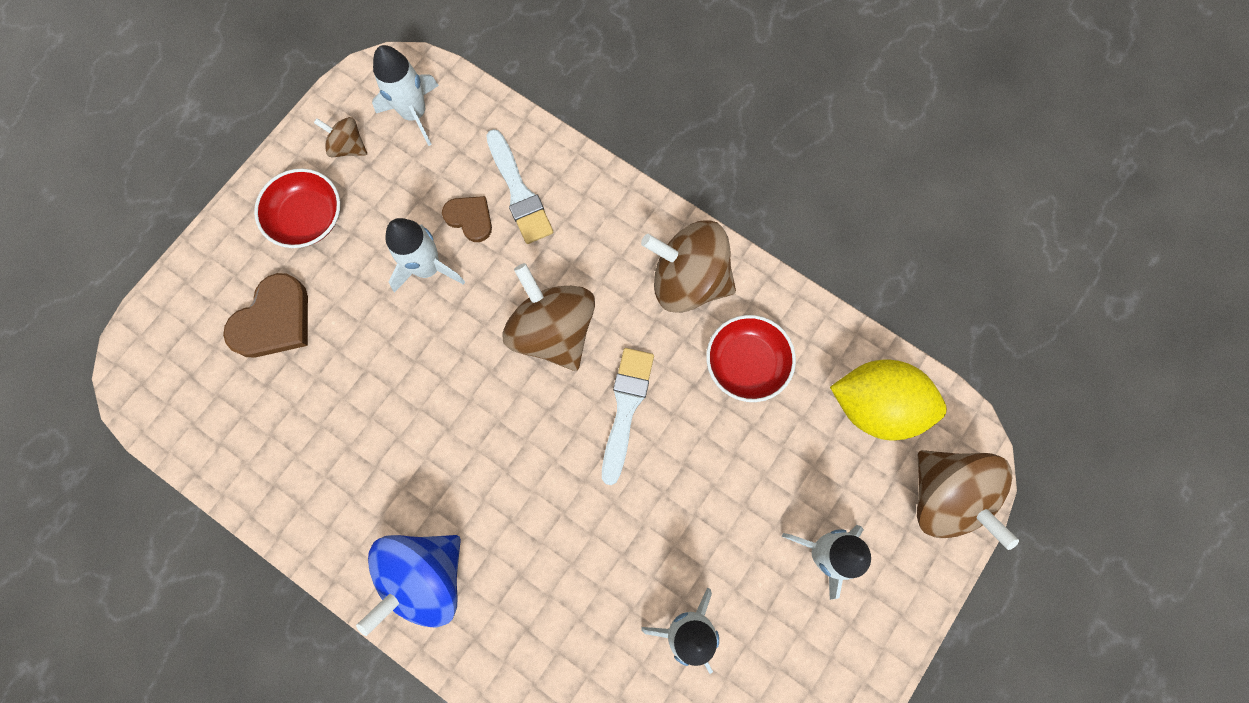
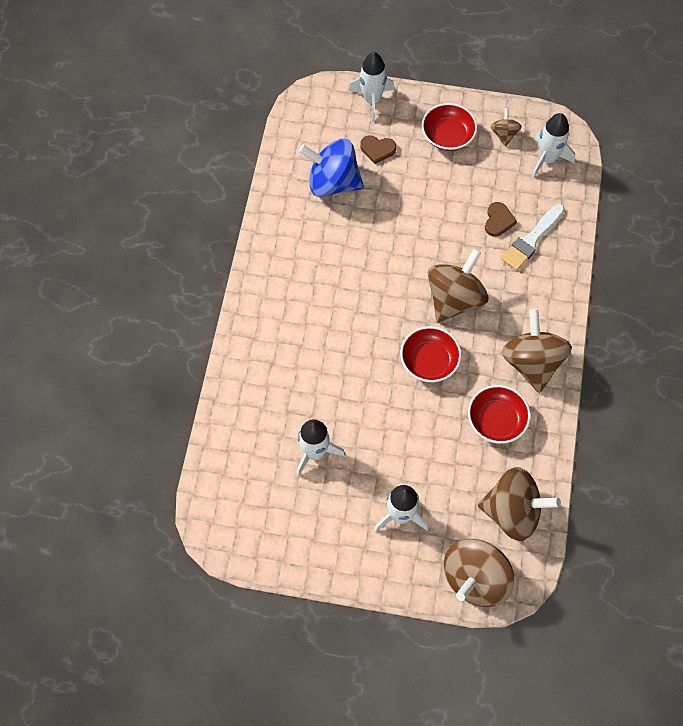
camera: 65 degrees right, 10 degrees down
(274, 320) = (377, 149): brown heart -> brown heart, size x0.61
(425, 577) = (274, 297): blue spinning top -> blue spinning top (332, 182)
(427, 268) = (454, 212): white rocket -> white rocket (372, 100)
(625, 408) = (429, 361): white brush -> red bowl
(876, 405) = (513, 512): yellow lemon -> brown spinning top

